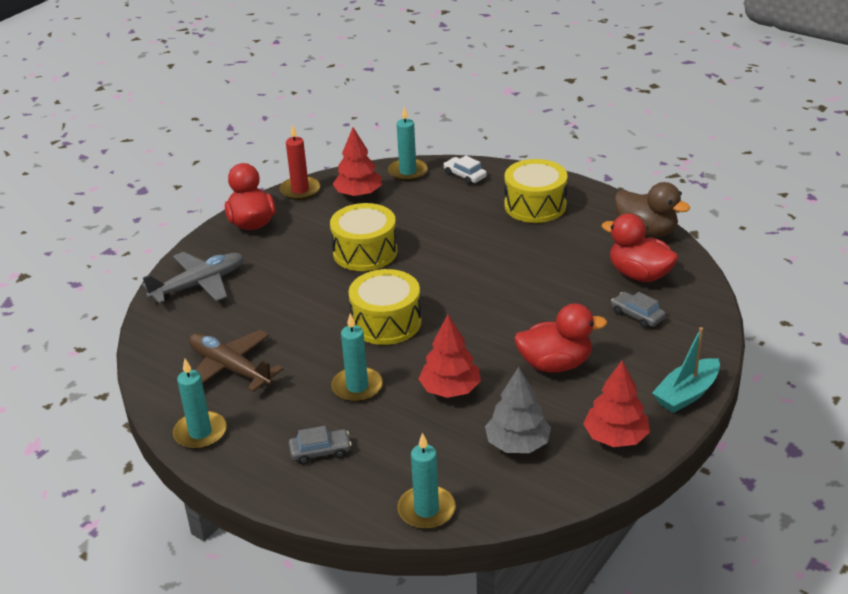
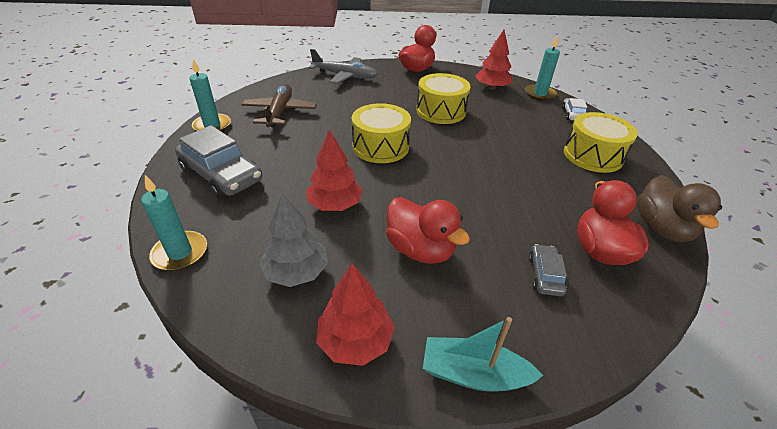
camera: 50 degrees right, 5 degrees up
(300, 190) = (466, 70): red candle -> none
(320, 451) = (221, 175): grey car -> grey car, size x2.00
(357, 387) = (301, 162): turquoise candle -> none

